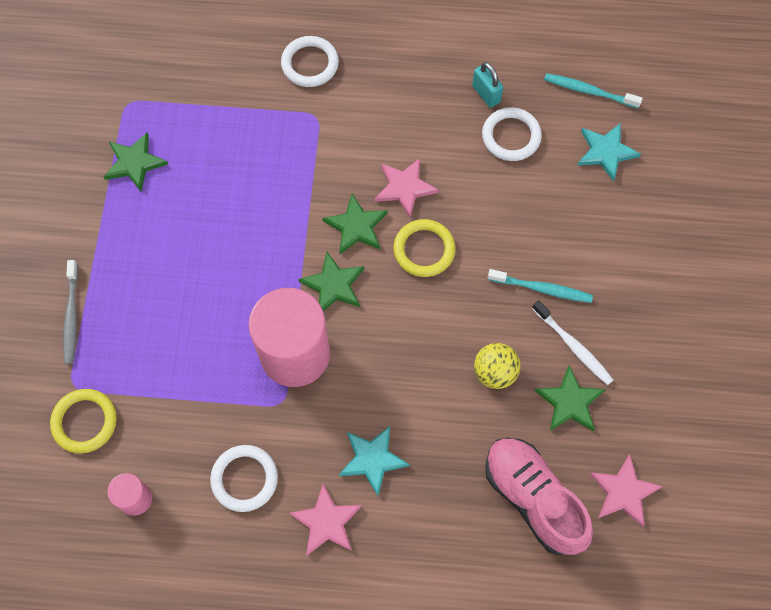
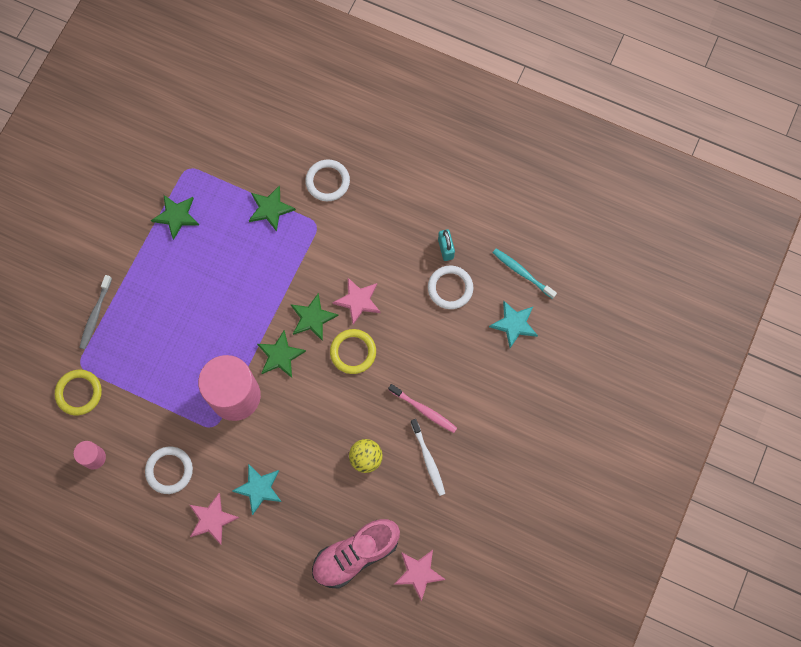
camera: 20 degrees right, 5 degrees up
(533, 498) = (355, 554): pink shoe -> pink shoe turned 105 degrees counterclockwise
(541, 289) = (423, 410): turquoise toothbrush -> pink toothbrush
(569, 402) = (408, 498): green star -> green star (270, 209)

